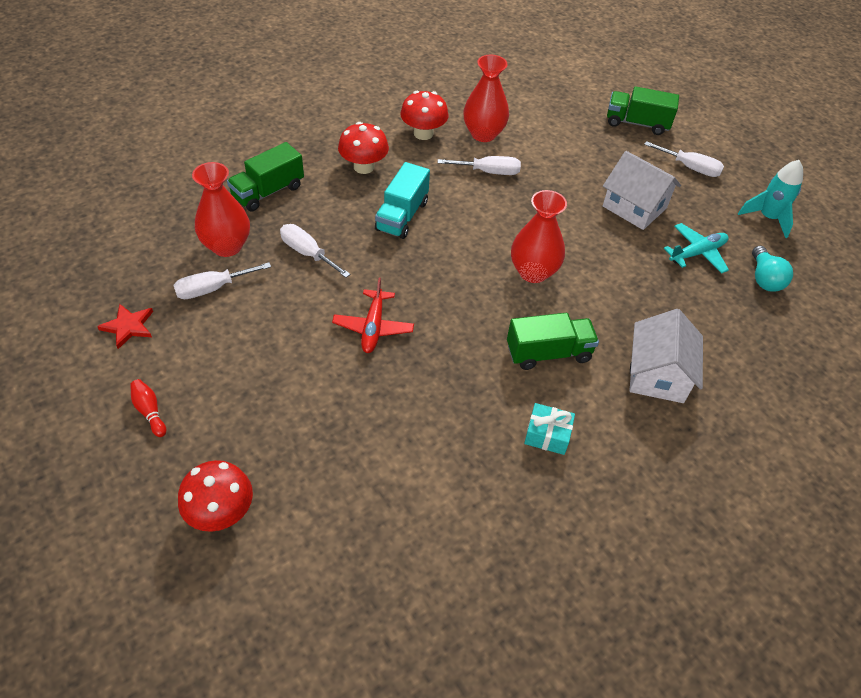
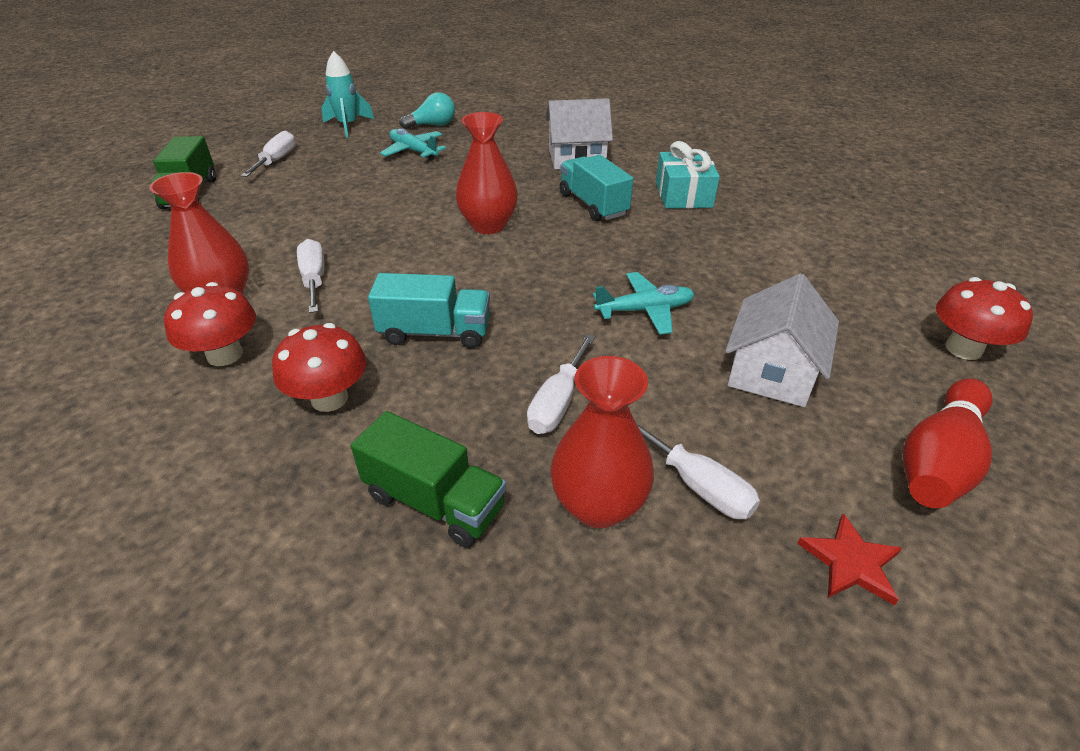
camera: 105 degrees left, 10 degrees down
(150, 411) = (938, 460): red bowling pin -> red bowling pin, size x2.09
(373, 327) = (645, 310): red plane -> turquoise plane
(547, 435) = (683, 195): turquoise gift -> turquoise gift, size x1.50
(548, 353) = (593, 204): green truck -> turquoise truck
(634, 207) = (355, 183): white house -> white house (772, 371)

